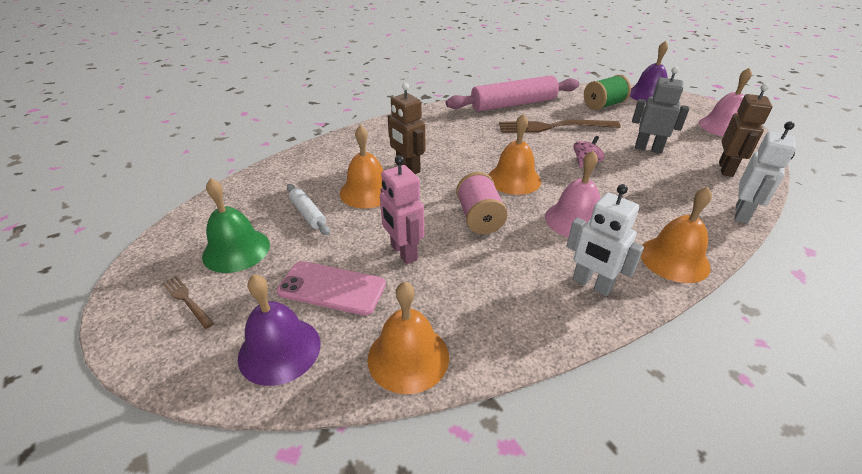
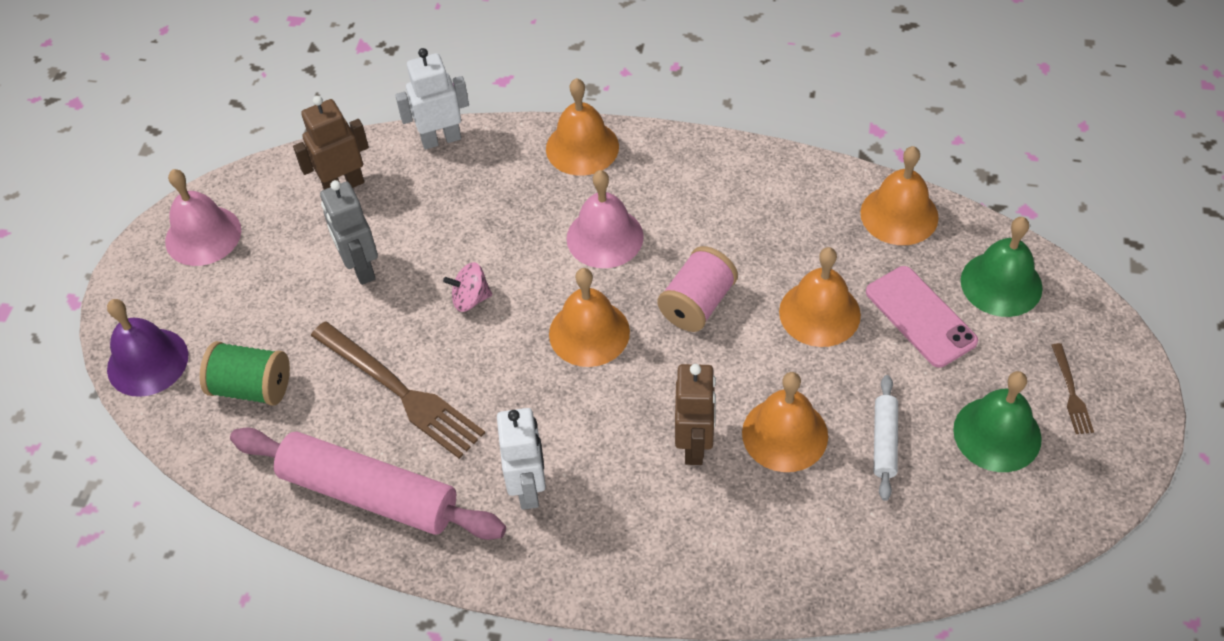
camera: 135 degrees left, 15 degrees up
(279, 350) = (1001, 284): purple bell -> green bell
(403, 252) = (819, 313): pink robot -> orange bell
(591, 284) = (686, 174): white robot -> white robot (528, 488)

